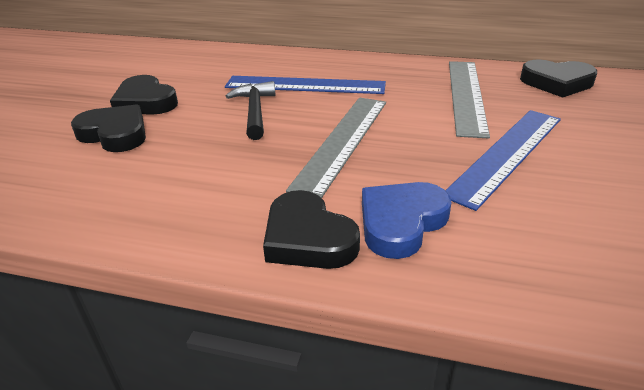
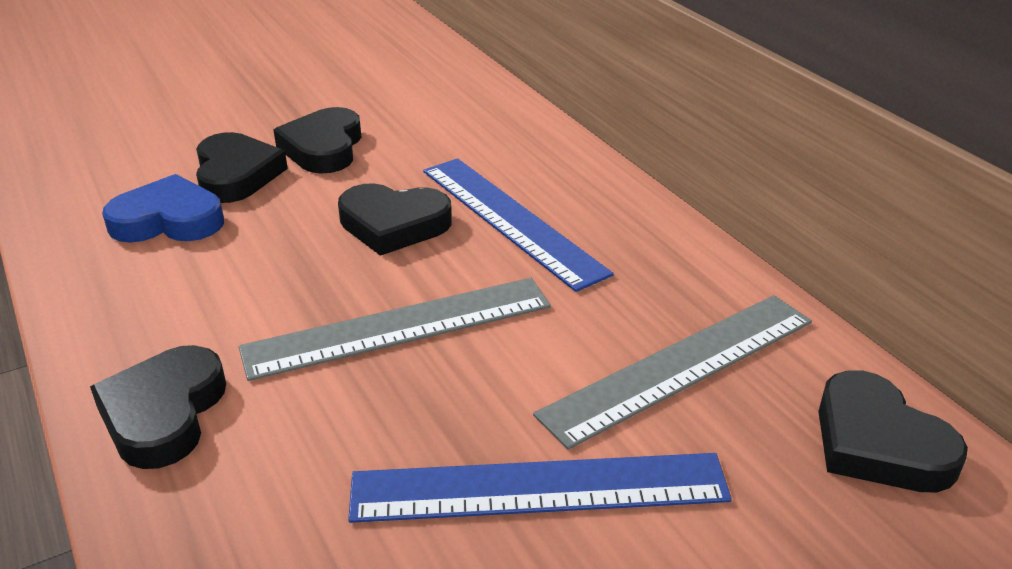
camera: 45 degrees right, 0 degrees up
(255, 111) = (393, 225): black hammer -> black heart
(401, 223) = (259, 469): blue heart -> blue heart (168, 220)

